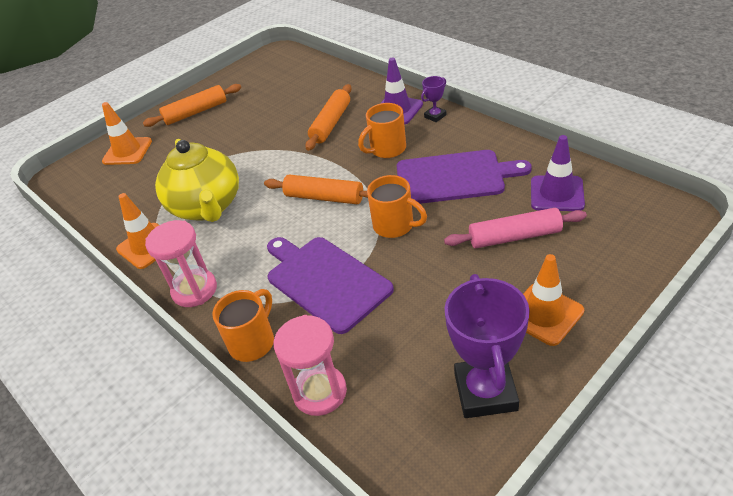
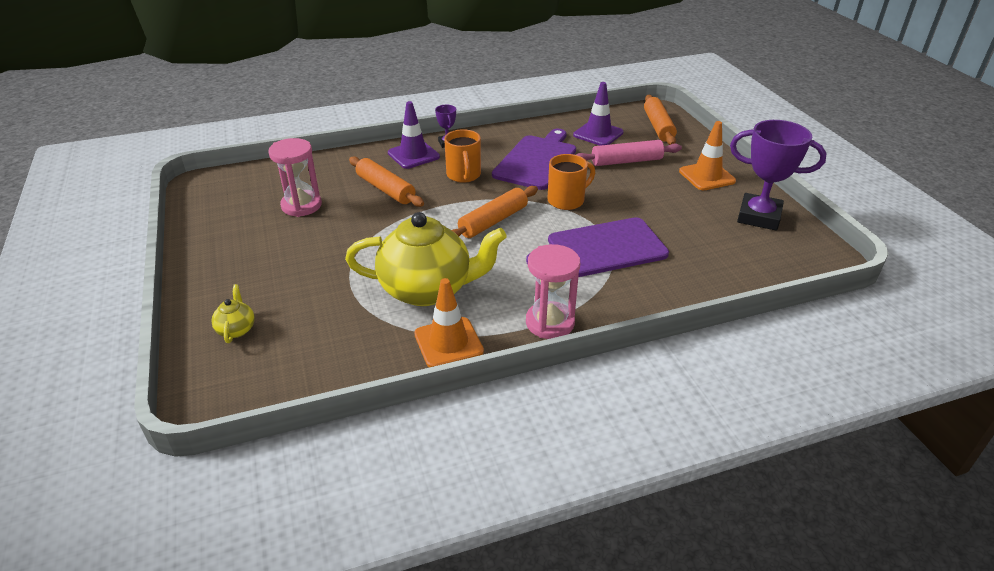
camera: 70 degrees left, 5 degrees down
(127, 151) = (236, 329): orange traffic cone -> yellow teapot
(195, 112) = (232, 261): orange rolling pin -> orange rolling pin (658, 127)
(253, 342) = (645, 302): orange mug -> none
(320, 392) = (721, 282): pink hourglass -> pink hourglass (301, 205)
(515, 237) = (626, 161): pink rolling pin -> pink rolling pin turned 60 degrees clockwise

